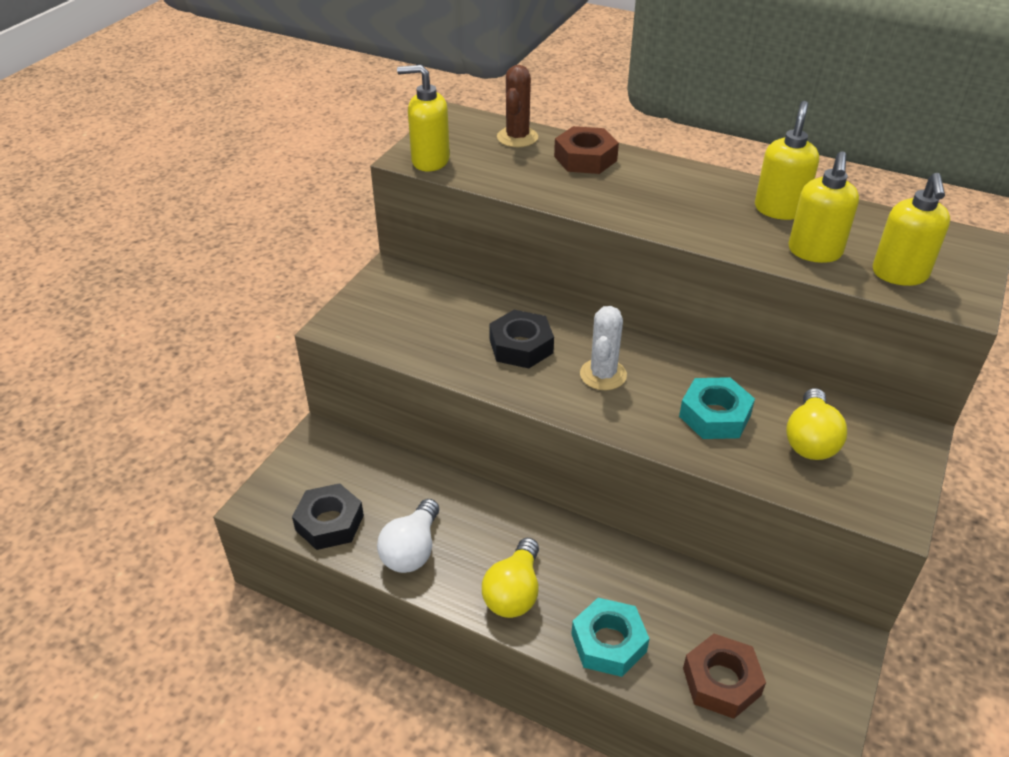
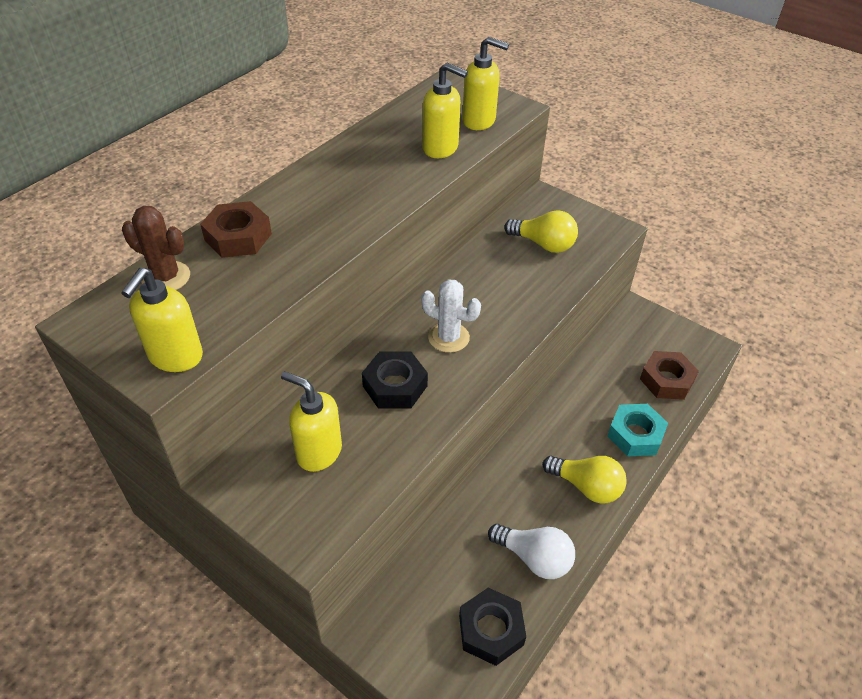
camera: 80 degrees left, 5 degrees up
(715, 415) = (510, 284): turquoise nut -> none
(779, 209) = (377, 149): yellow soap dispenser -> yellow soap dispenser (318, 452)

